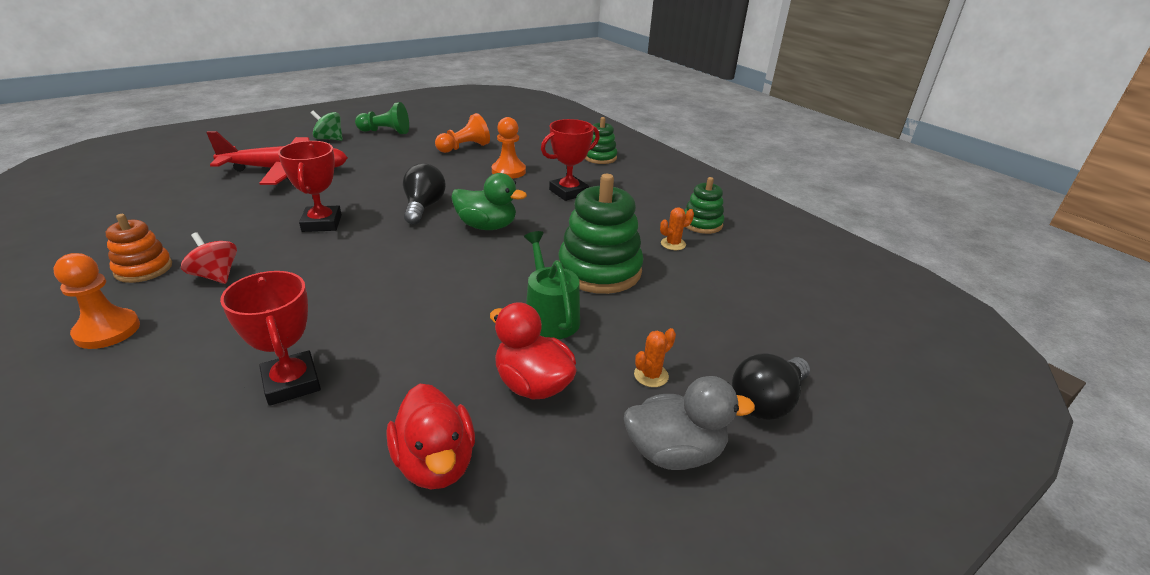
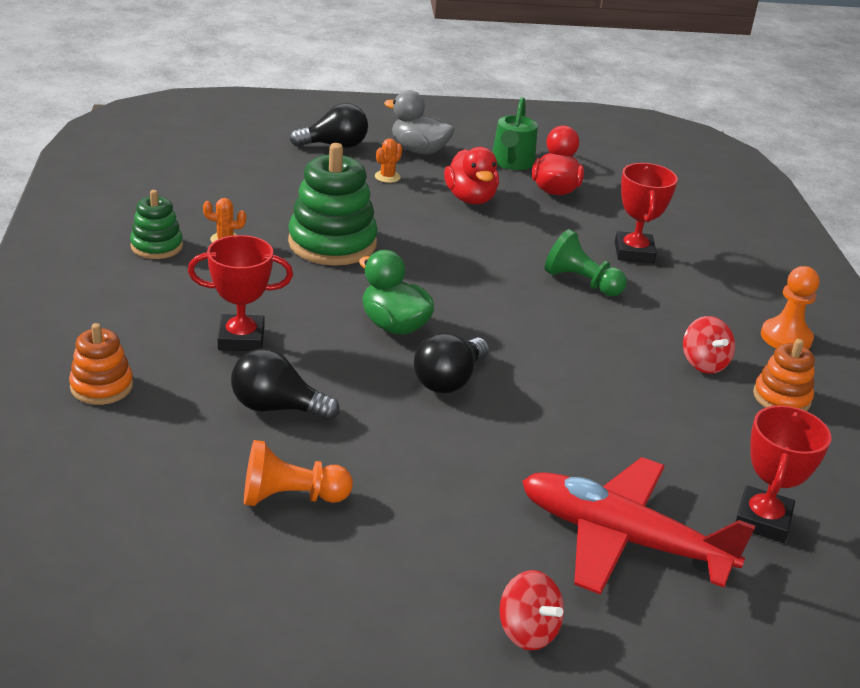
camera: 150 degrees left, 0 degrees up
(322, 223) = (585, 398): red trophy -> red trophy (762, 520)
(329, 139) = (527, 631): green spinning top -> red spinning top
(385, 132) = (402, 618): green pawn -> green pawn (581, 282)
(508, 171) = (277, 407): orange pawn -> black light bulb
(550, 316) = (418, 227): green watering can -> green watering can (512, 163)
(600, 157) = (101, 386): green stacking toy -> orange stacking toy
(651, 375) = (387, 177): orange cactus -> orange cactus turned 45 degrees counterclockwise

